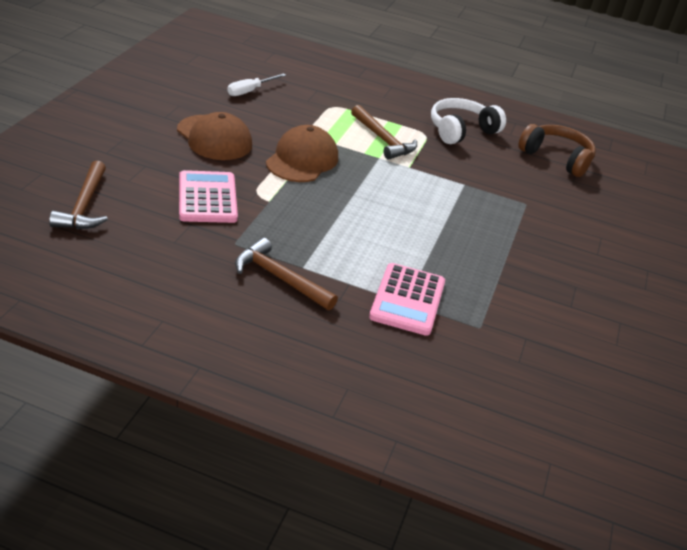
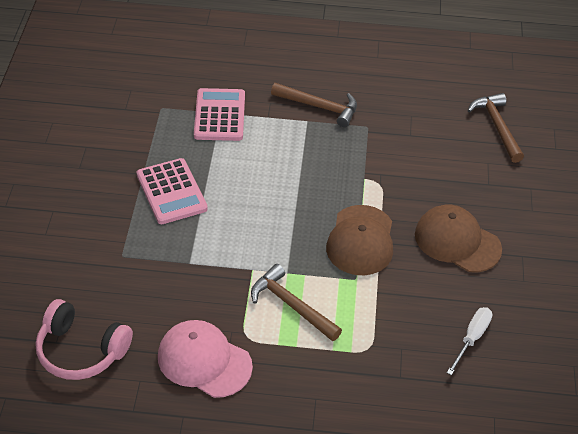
camera: 170 degrees right, 10 degrees up
(207, 198) = (415, 164): pink calculator -> pink calculator (171, 192)
(461, 130) = (204, 361): white headphones -> pink cap
(556, 158) = (81, 351): brown headphones -> pink headphones

